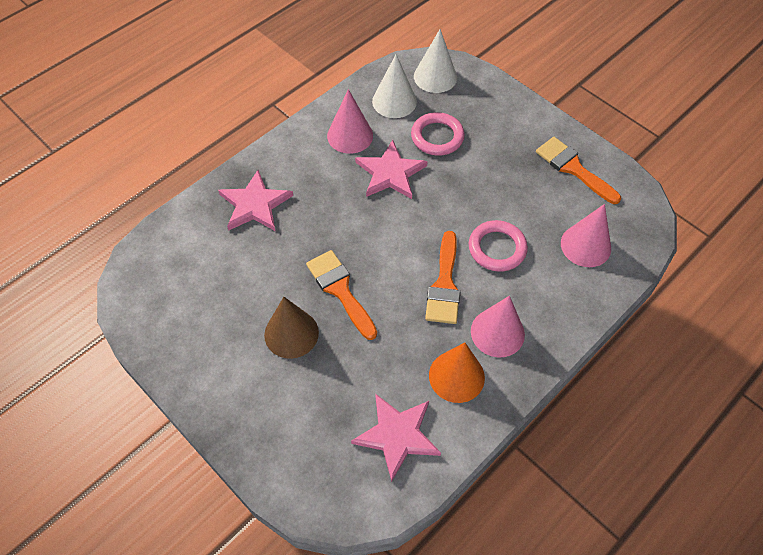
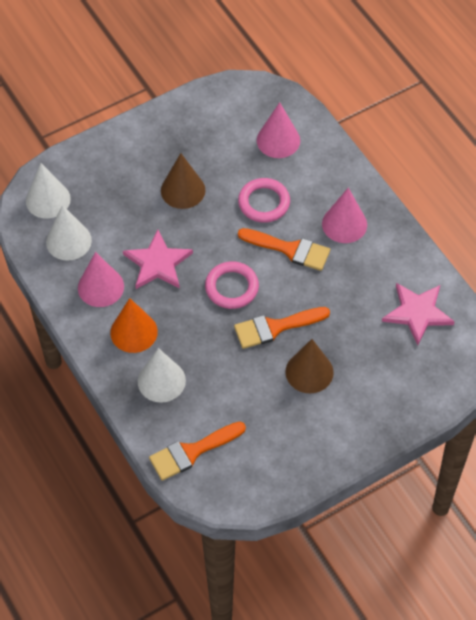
camera: 75 degrees left, 0 degrees up
(255, 204) = (161, 381): pink star -> white cone
(437, 137) = (126, 216): pink ring -> pink ring (232, 287)
(456, 376) = (376, 261): orange cone -> orange cone (134, 332)
(485, 175) = (183, 190): none -> brown cone
(573, 168) = (195, 124): orange brush -> orange brush (192, 452)

